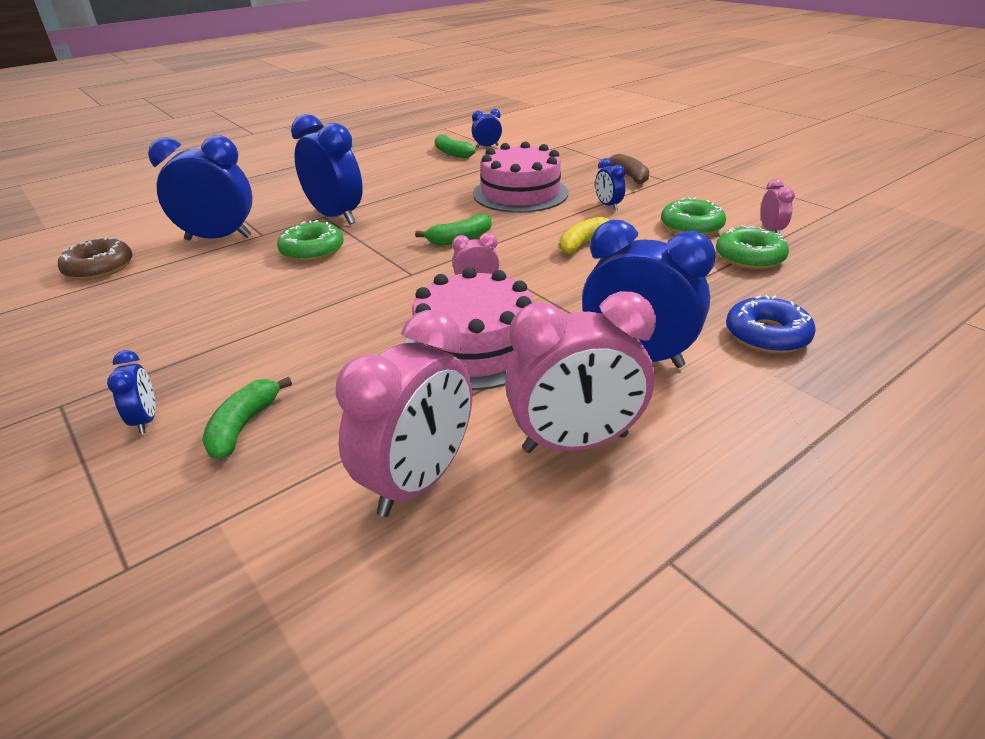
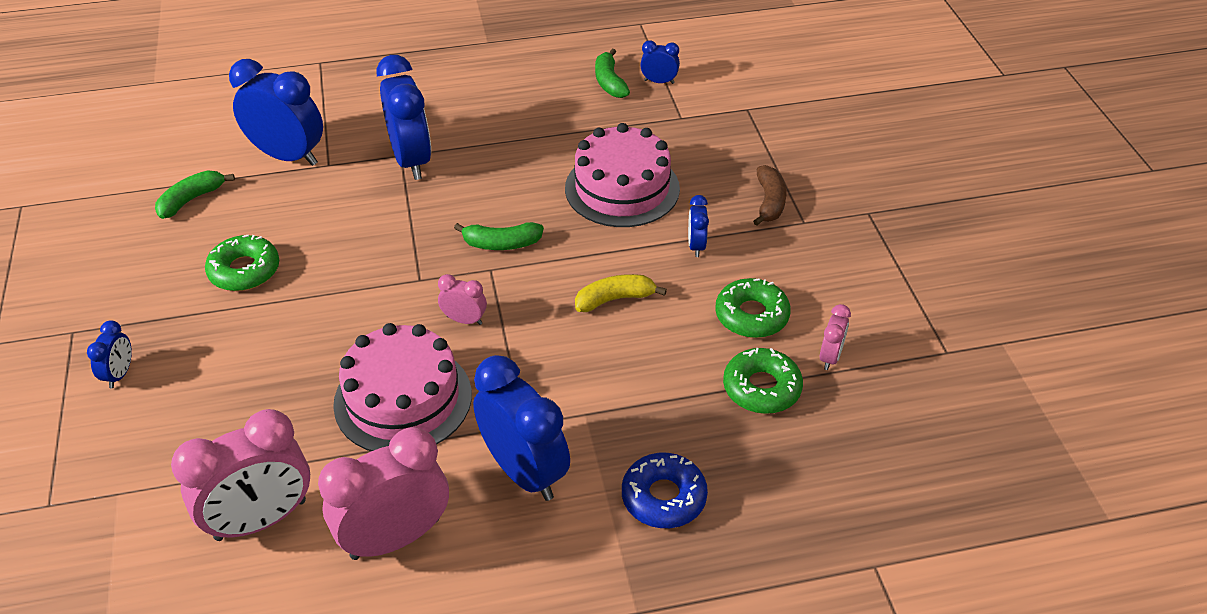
camera: 25 degrees right, 10 degrees up
(99, 268) = (170, 164): brown donut -> none
(243, 426) = (179, 411): green banana -> green banana (191, 200)
(312, 250) = (357, 208): green donut -> green donut (244, 271)
(575, 443) = (395, 538): pink clock -> pink clock turned 135 degrees clockwise

